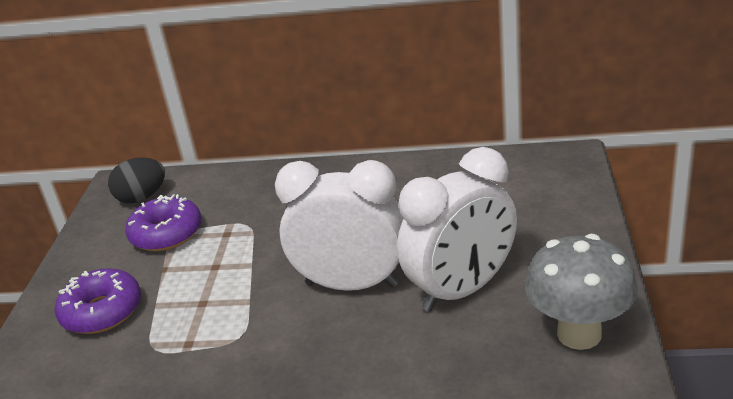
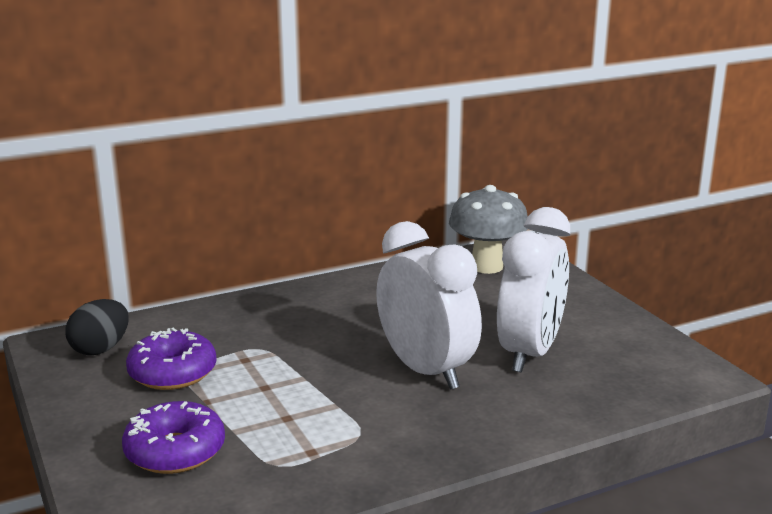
camera: 35 degrees left, 10 degrees down
(351, 284) = (426, 370): white clock -> white clock turned 75 degrees clockwise
(579, 334) = (655, 360): grey mushroom -> grey mushroom (486, 266)

